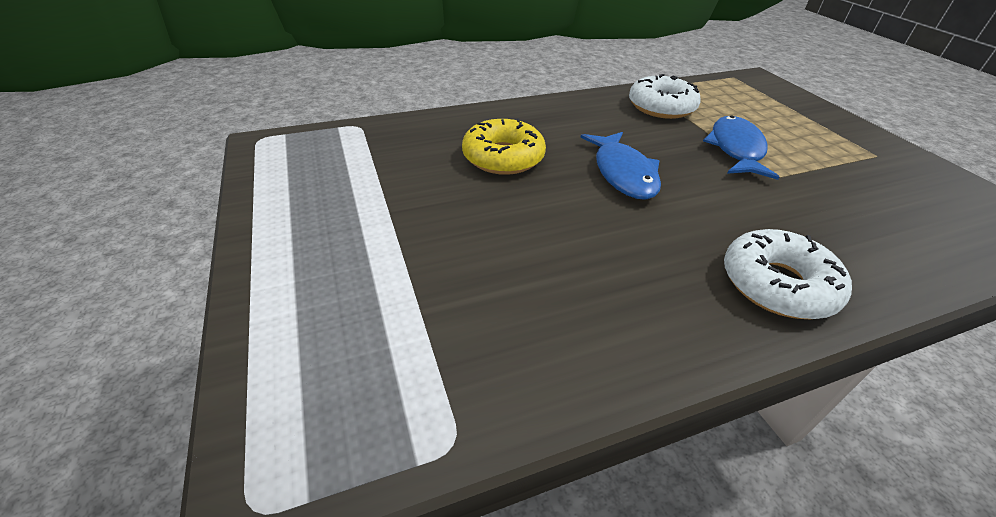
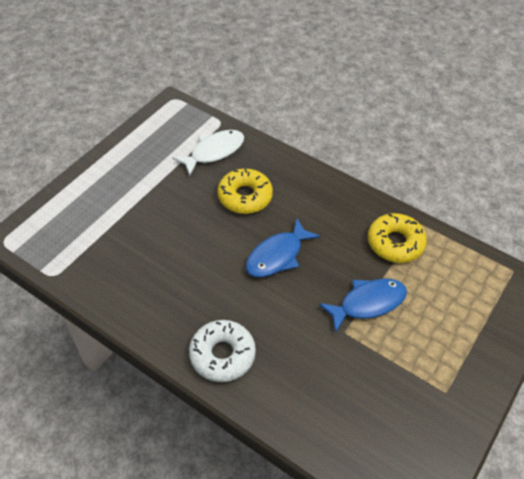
camera: 55 degrees right, 10 degrees up
(399, 148) = (214, 152): none -> white fish
(661, 107) = (395, 243): white donut -> yellow donut

